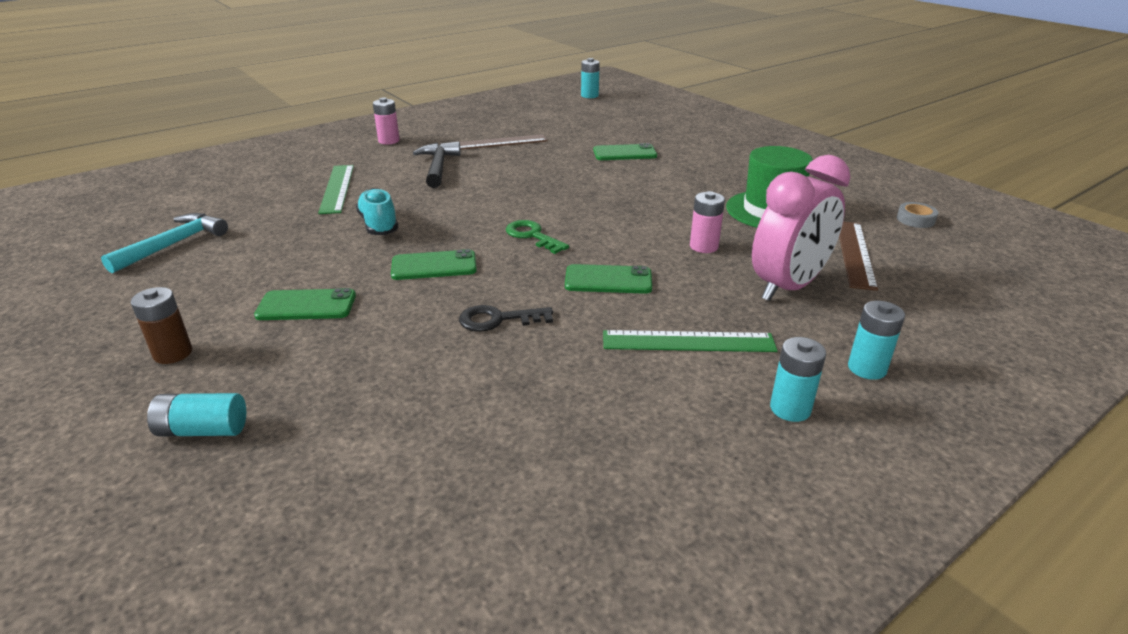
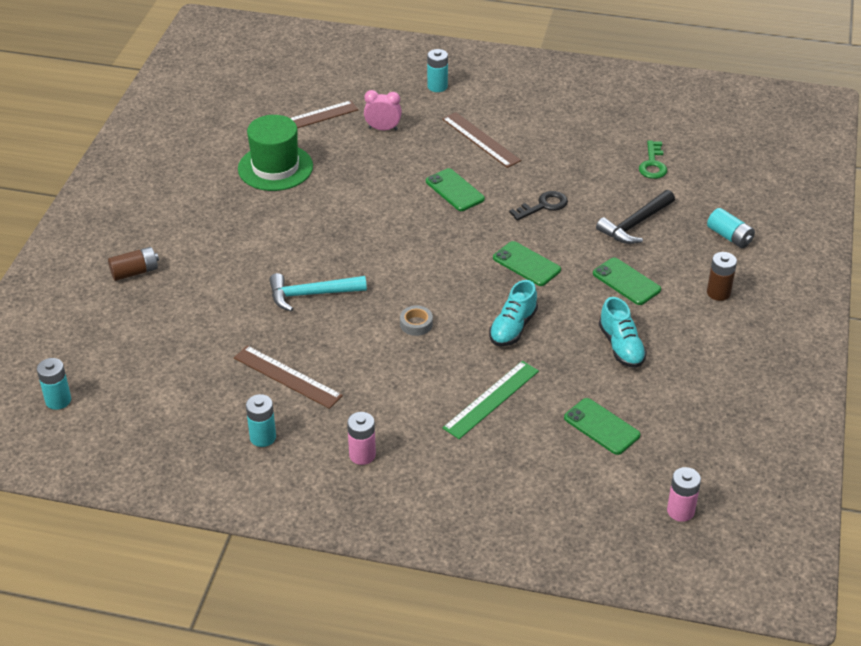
camera: 130 degrees left, 10 degrees up
(174, 244) = (662, 404): turquoise hammer -> turquoise hammer (311, 294)
(256, 259) = (621, 347): none -> turquoise shoe
(438, 167) = (383, 373): black hammer -> black hammer (635, 224)
(498, 319) = (543, 206): black key -> black key turned 75 degrees counterclockwise
(532, 236) = (439, 247): green key -> green key (653, 164)
(624, 153) = (229, 283): green phone -> green phone (601, 427)
(686, 133) = (135, 272): none -> brown battery
(688, 341) = (481, 140): green ruler -> brown ruler
(703, 246) = (367, 174): pink battery -> pink battery (680, 511)
(788, 287) = (383, 129): pink clock -> pink clock, size x0.51
(790, 409) = (496, 97): turquoise battery -> turquoise battery (263, 437)
(915, 220) = (225, 110): grey tape -> grey tape (416, 324)

